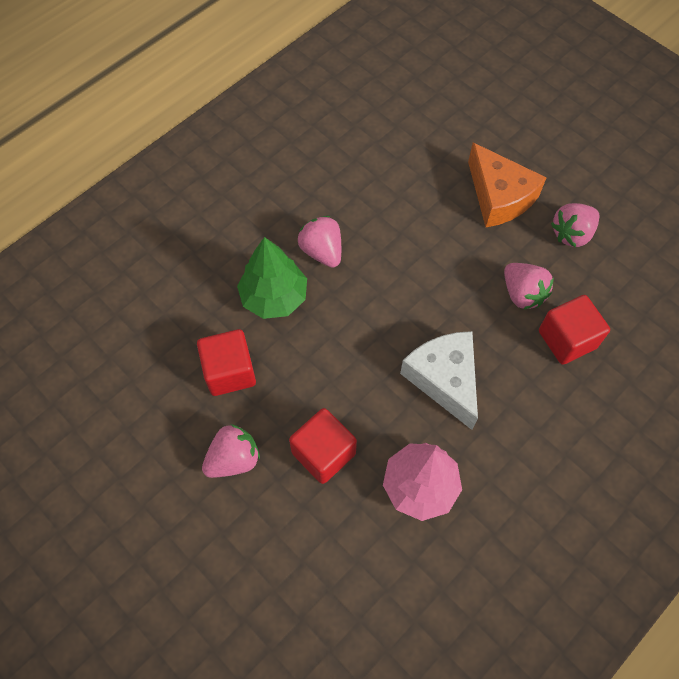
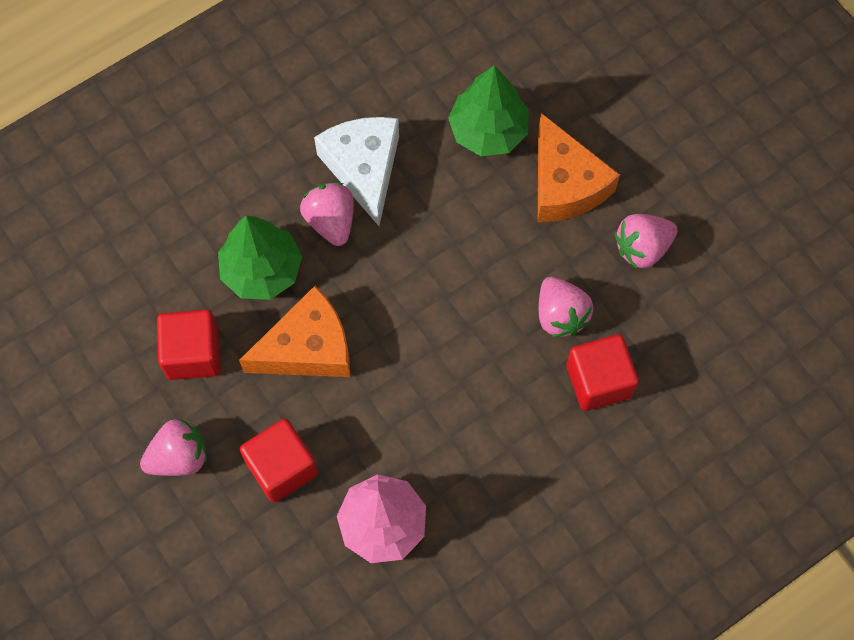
camera: 10 degrees right, 5 degrees up
(324, 352) = (308, 348): none -> orange cheese
(430, 167) = (488, 131): none -> green tree
(444, 379) = (440, 405): white cheese -> white cheese (364, 168)

